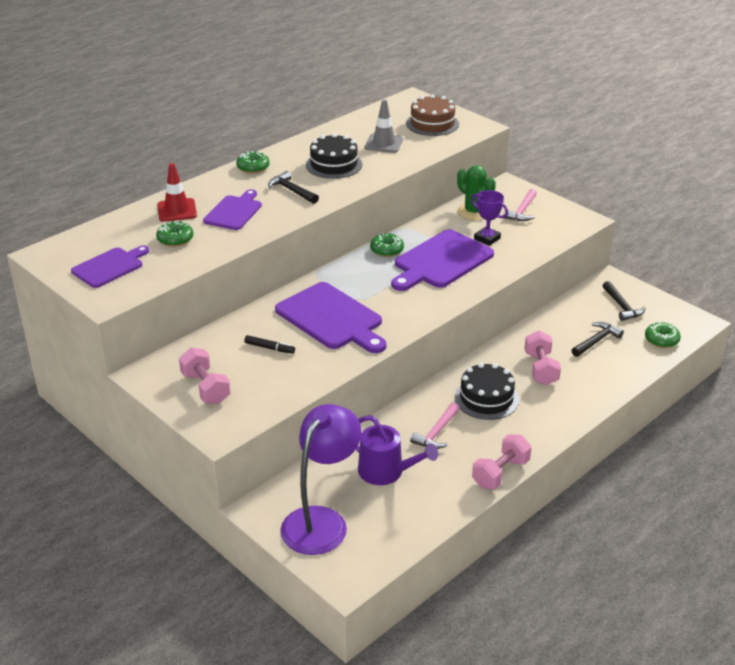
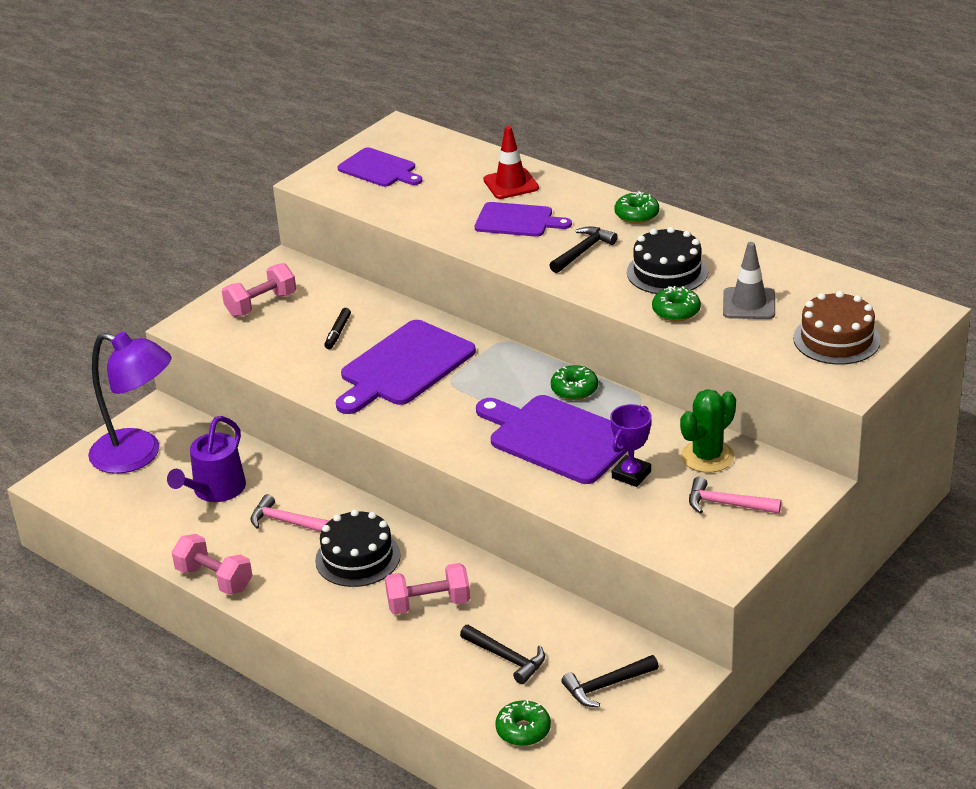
camera: 85 degrees right, 0 degrees up
(175, 239) = (444, 195): green donut -> green donut (676, 311)

